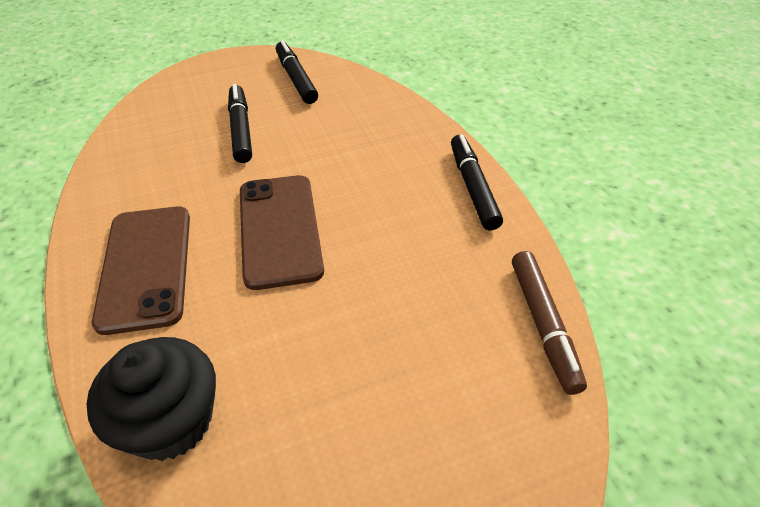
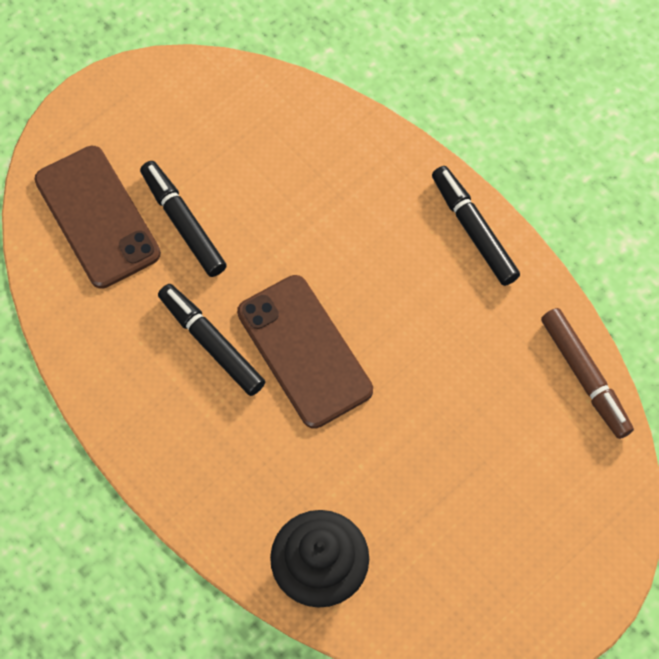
camera: 20 degrees left, 20 degrees up
(146, 267) = (201, 438): brown phone -> brown phone (97, 217)
(296, 79) = (200, 112): black marker -> black marker (211, 343)

